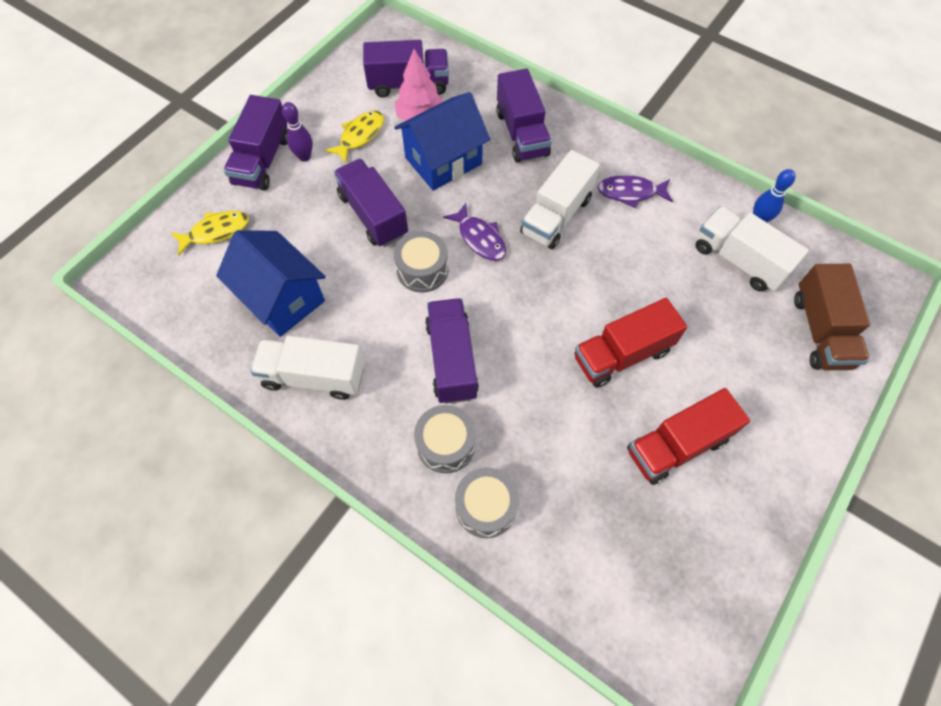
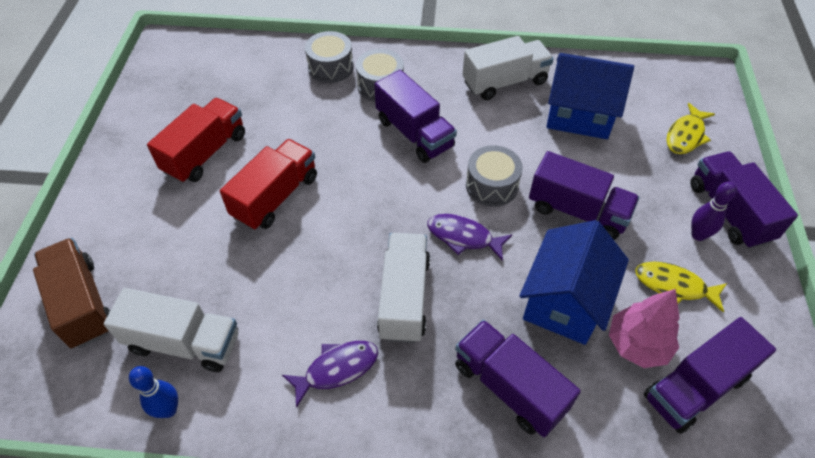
camera: 150 degrees right, 10 degrees down
(360, 136) = (674, 286): yellow fish -> yellow fish turned 105 degrees clockwise

